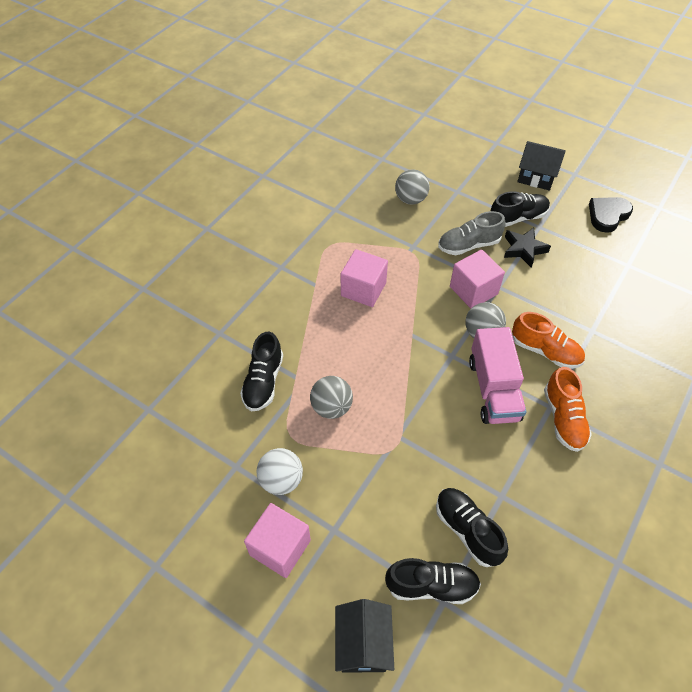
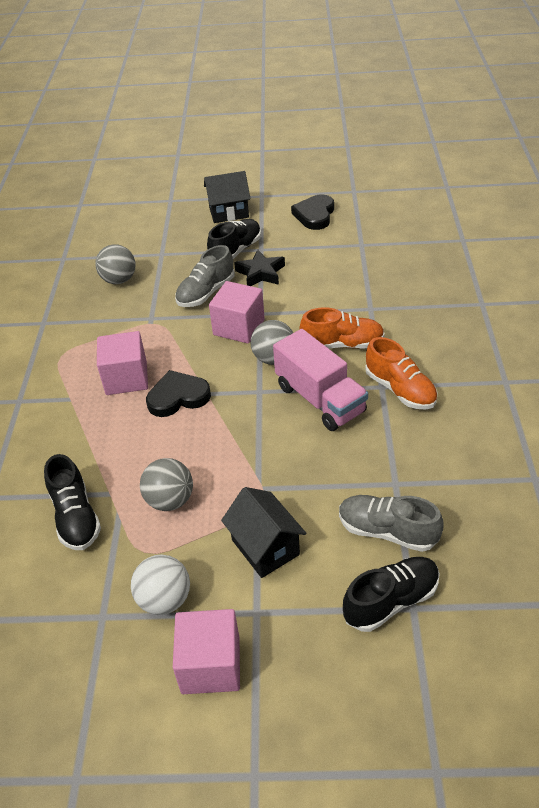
camera: 30 degrees left, 10 degrees down
(363, 643) = (365, 699): black house -> black house (265, 547)
(389, 326) = (178, 397): none -> black heart
(467, 530) = (387, 531): black shoe -> grey shoe

